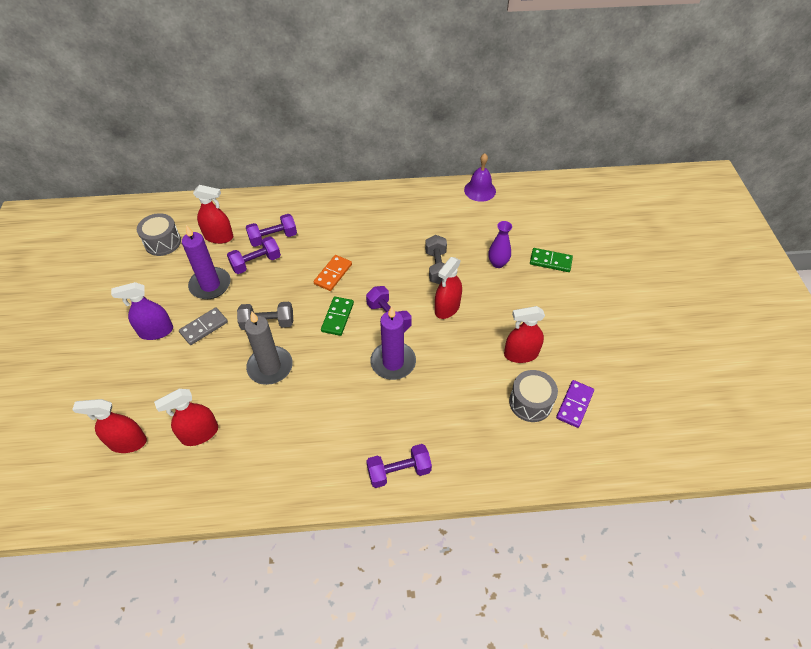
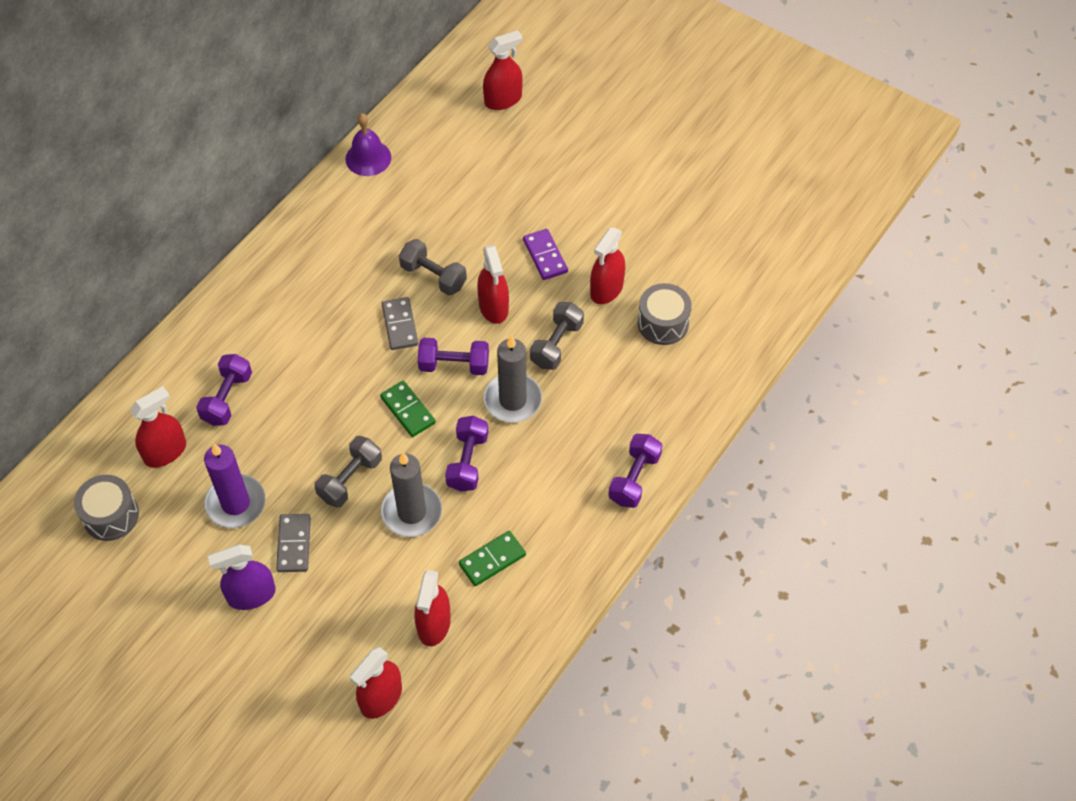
camera: 50 degrees left, 5 degrees up
(156, 331) = (251, 595): purple spray bottle -> purple spray bottle turned 45 degrees clockwise
(256, 263) = (249, 438): purple dumbbell -> purple dumbbell (467, 462)
(333, 274) = (344, 376): orange domino -> none
(390, 275) = (400, 325): none -> grey domino
(393, 362) = (512, 400): purple candle -> grey candle
(454, 356) = (556, 344): none -> grey dumbbell
(498, 263) = (483, 221): purple vase -> none
(550, 261) = (527, 177): green domino -> green domino (492, 560)
(574, 405) = (697, 292): purple domino -> purple domino (545, 256)
(586, 216) = (503, 99): none -> red spray bottle

